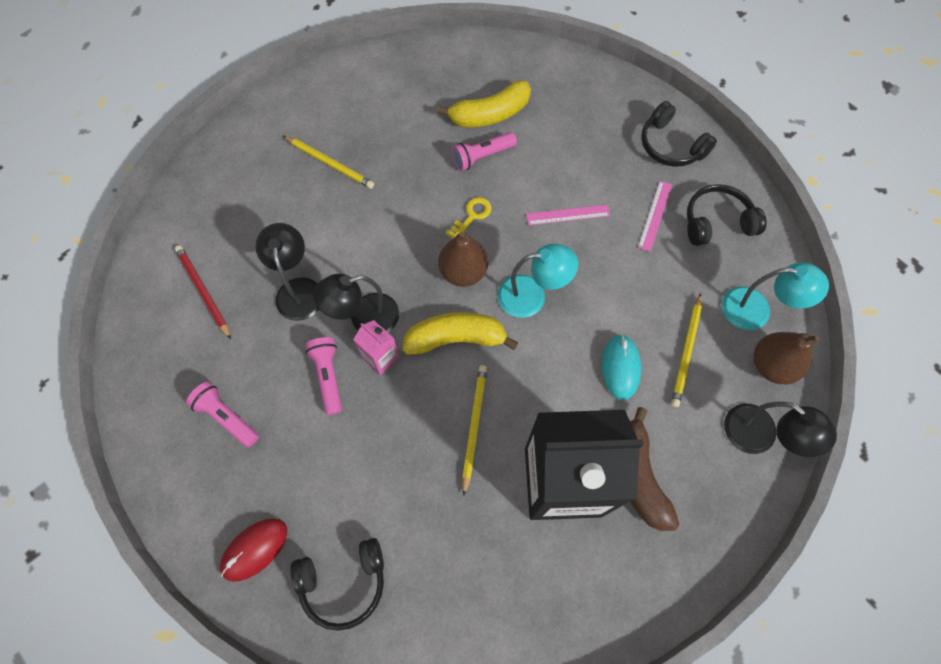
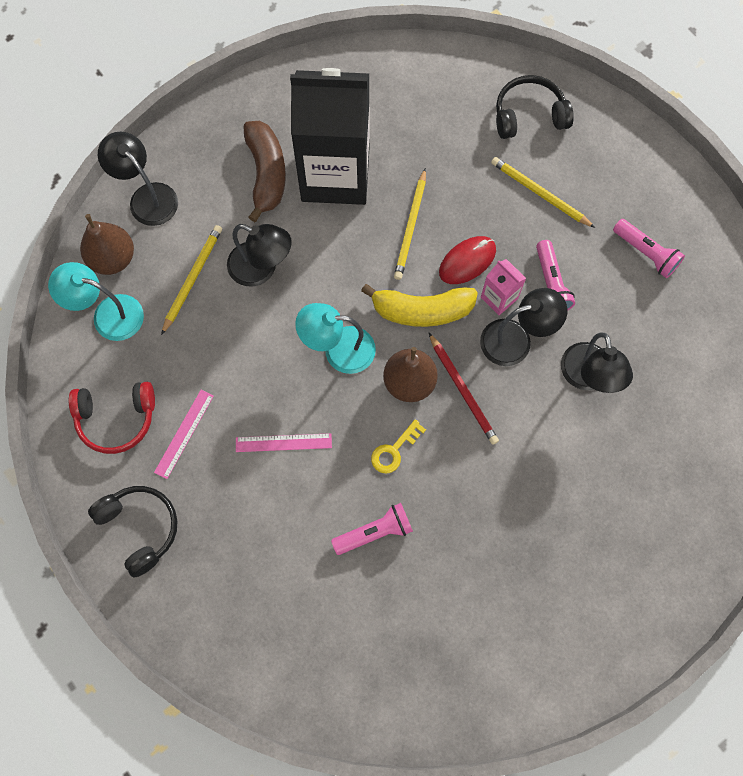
camera: 175 degrees left, 5 degrees up
(203, 291) = (690, 383): red pencil -> red pencil (463, 390)
(255, 549) = (606, 144): red mouse -> red mouse (467, 261)
(330, 163) = (562, 538): yellow pencil -> yellow pencil (539, 193)
(490, 114) = (358, 597): yellow banana -> none
(620, 367) = (261, 269): turquoise mouse -> black lamp
(717, 222) = (116, 418): black headphones -> red headphones

